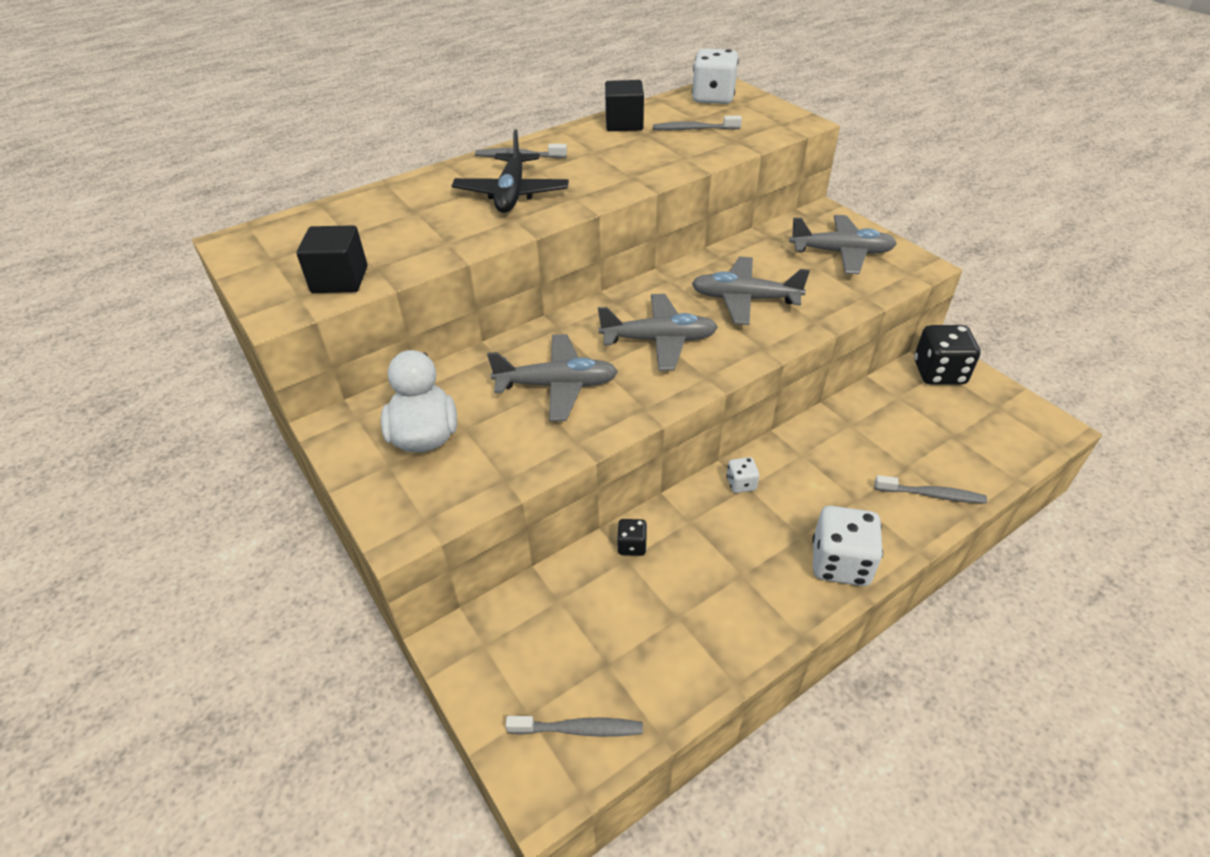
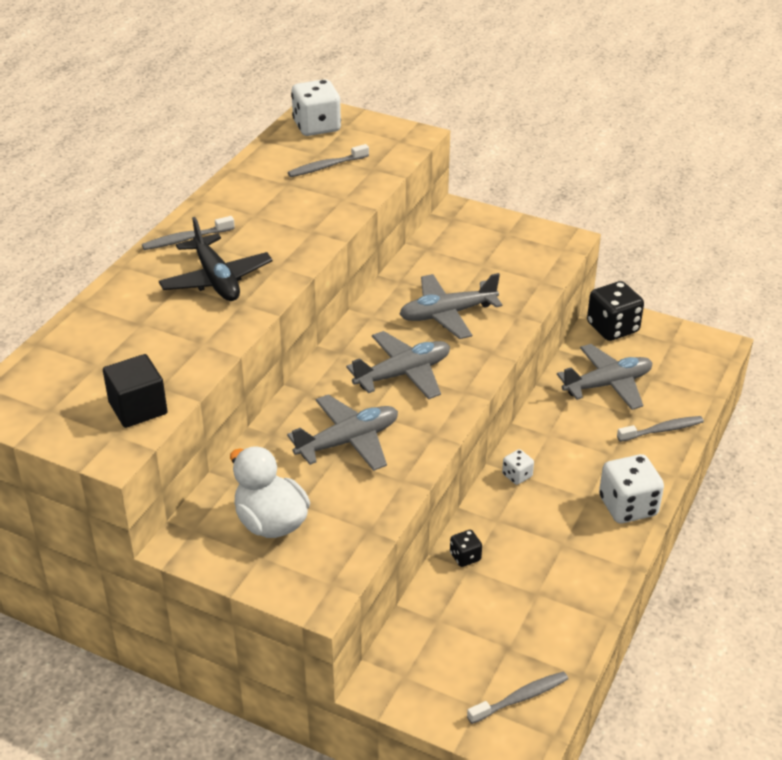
camera: 30 degrees left, 5 degrees down
(624, 123) = (256, 177): black cube -> none
(841, 253) = (497, 246): grey plane -> grey plane (607, 384)

